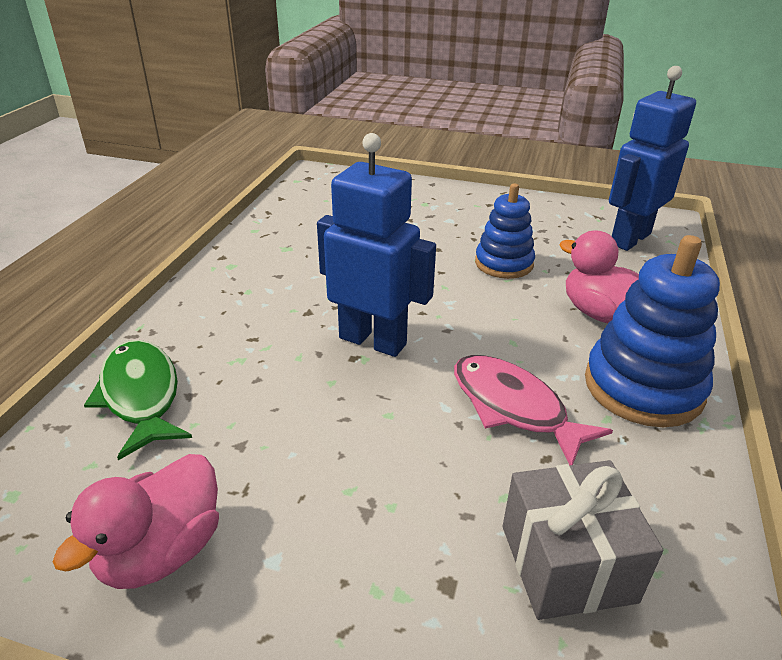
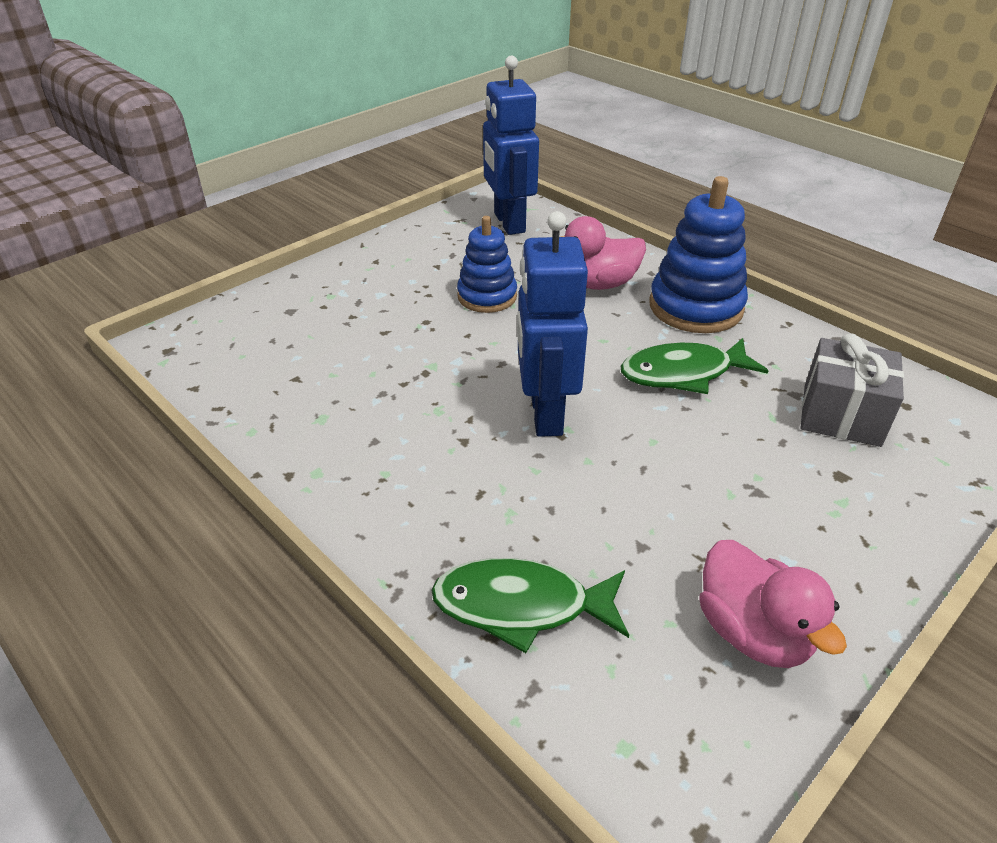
camera: 60 degrees left, 5 degrees up
(373, 340) = (545, 414): blue robot -> blue robot turned 60 degrees counterclockwise
(513, 407) = (683, 373): pink fish -> green fish

